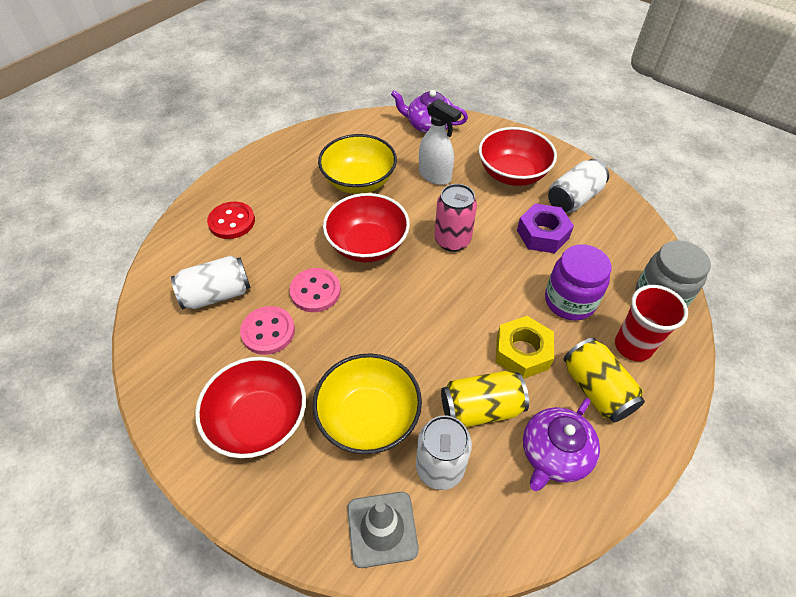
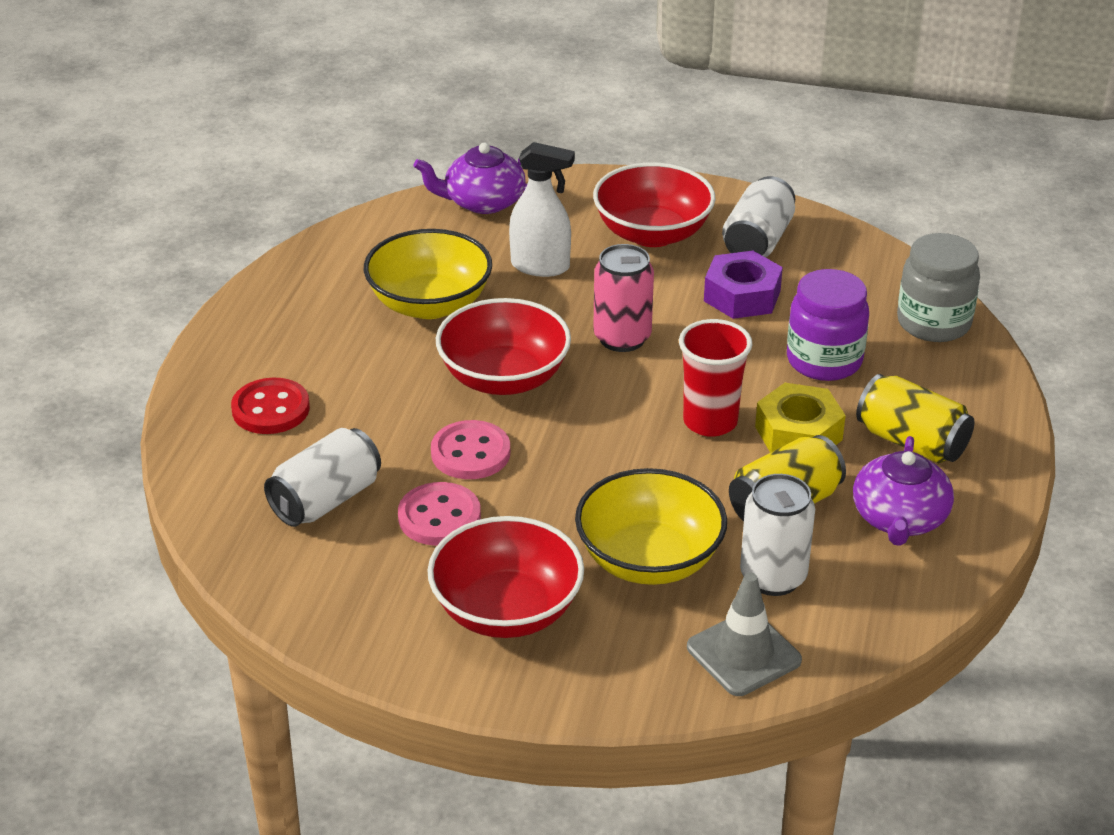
camera: 25 degrees left, 15 degrees down
(633, 346) = (930, 385): red cup -> red cup (710, 422)

